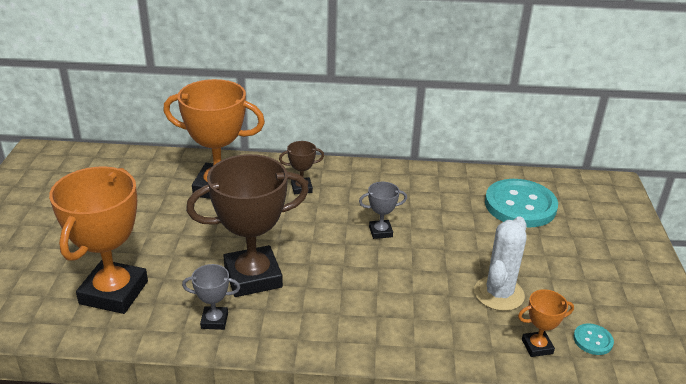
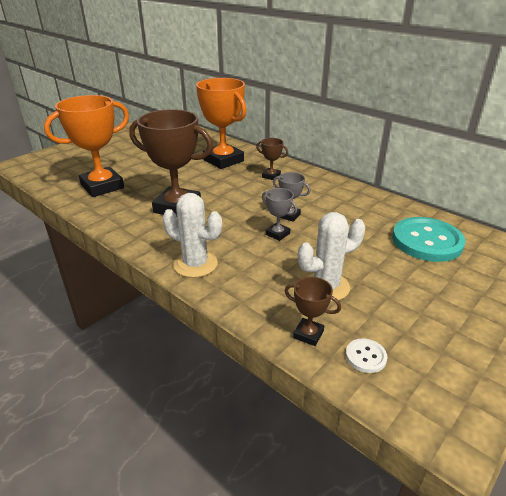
camera: 40 degrees right, 0 degrees up
(214, 320) = (127, 219): grey trophy -> grey trophy (277, 234)
(364, 334) = (195, 264): none -> white cactus
(537, 346) = (308, 334): orange trophy -> brown trophy
(592, 340) = (365, 356): turquoise button -> white button

